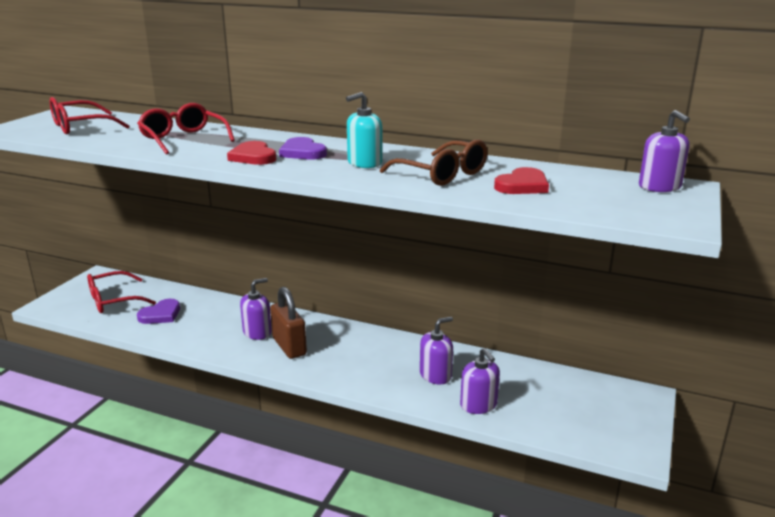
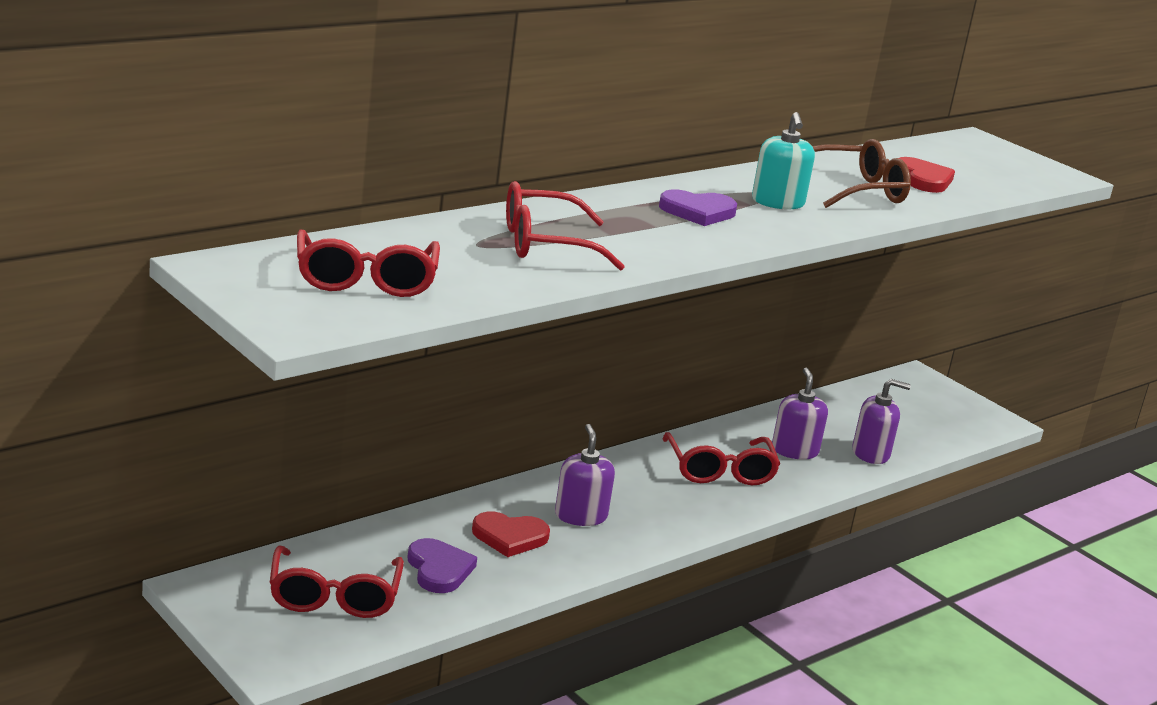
camera: 65 degrees left, 0 degrees up
(253, 157) = (688, 236): red heart -> red heart (509, 537)
(289, 346) = (643, 507): brown padlock -> none
(369, 357) = (719, 470): none -> red glasses
(659, 187) = (971, 145): purple soap dispenser -> none

